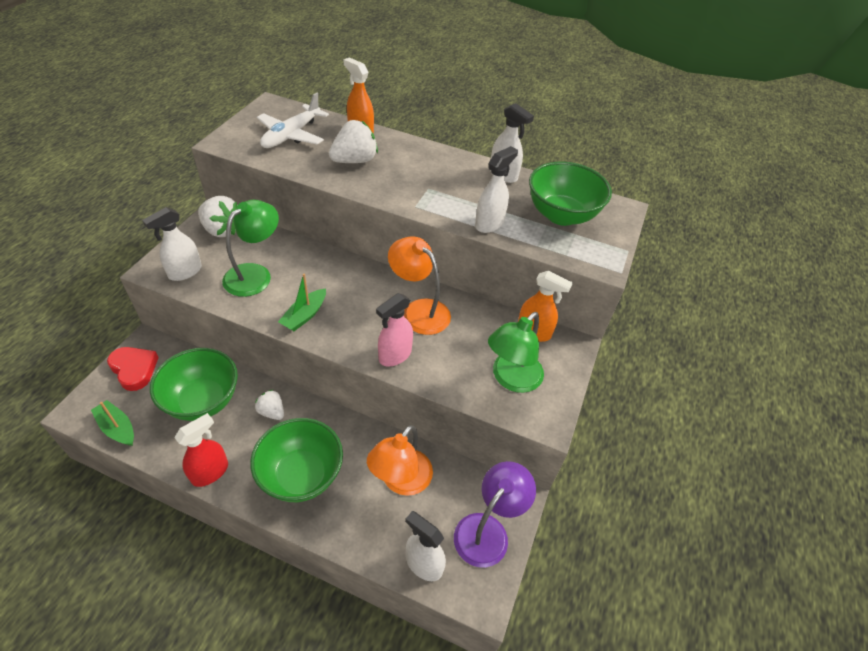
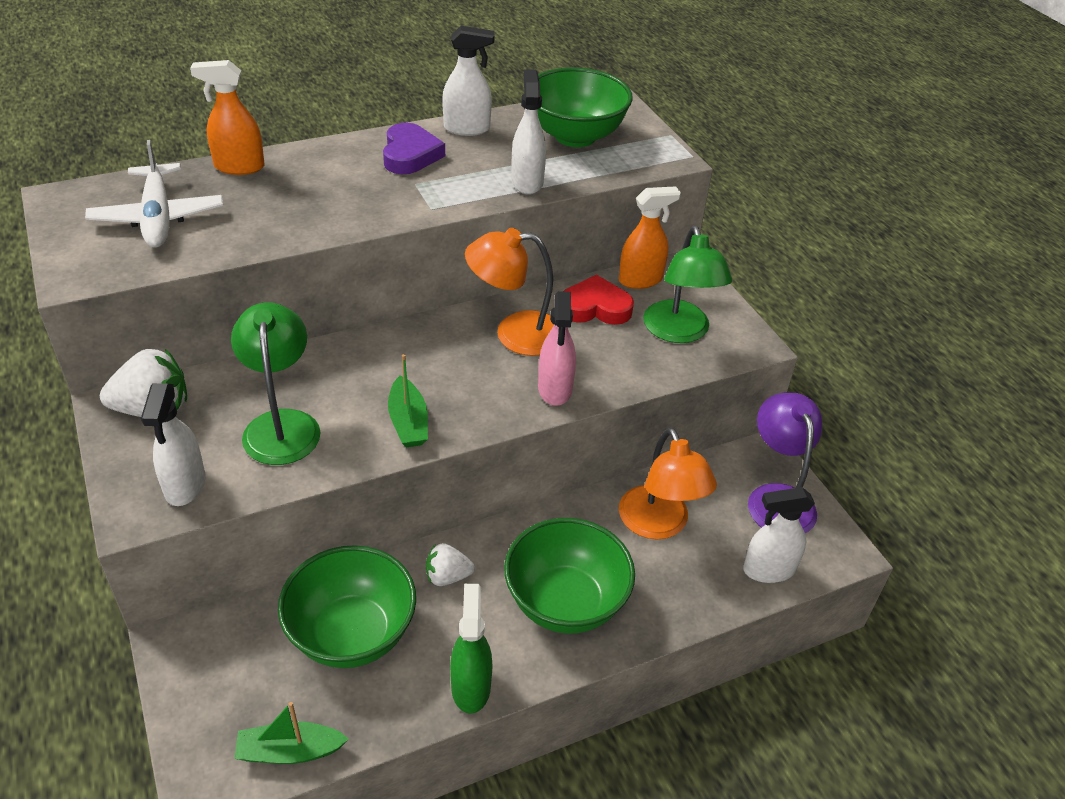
camera: 45 degrees left, 5 degrees down
(134, 369) = (207, 680): red heart -> red heart (595, 307)
(210, 472) = (471, 686): red spray bottle -> green spray bottle
(354, 160) = (287, 201): white strawberry -> none
(450, 171) = (410, 155): none -> purple heart

